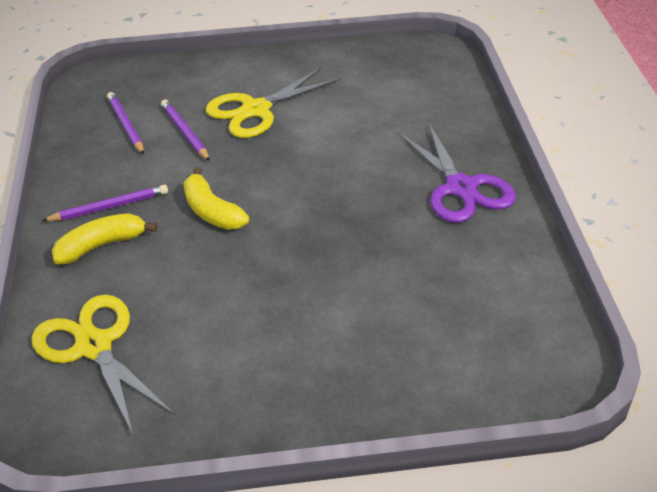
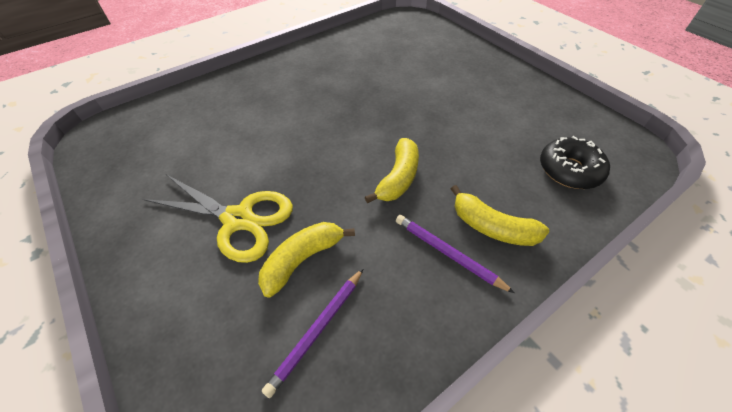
camera: 120 degrees left, 10 degrees up
(94, 346) = (569, 170): yellow scissors -> black donut
(185, 132) = (303, 259): purple pencil -> yellow banana
(461, 188) = (290, 74): purple scissors -> none

